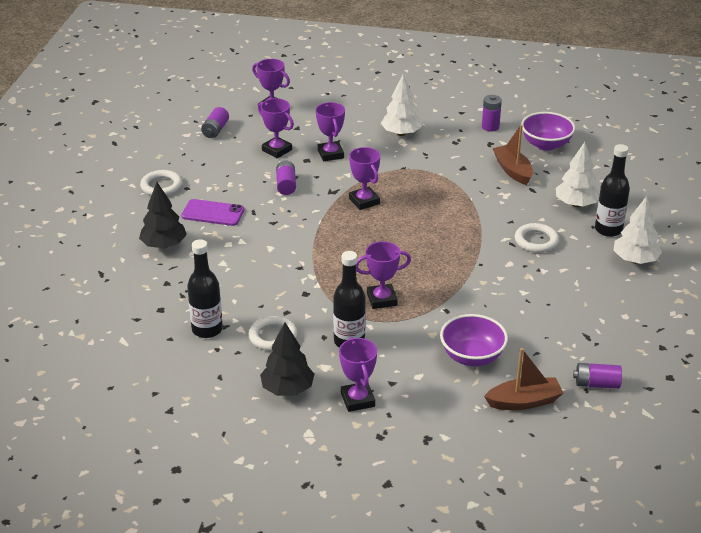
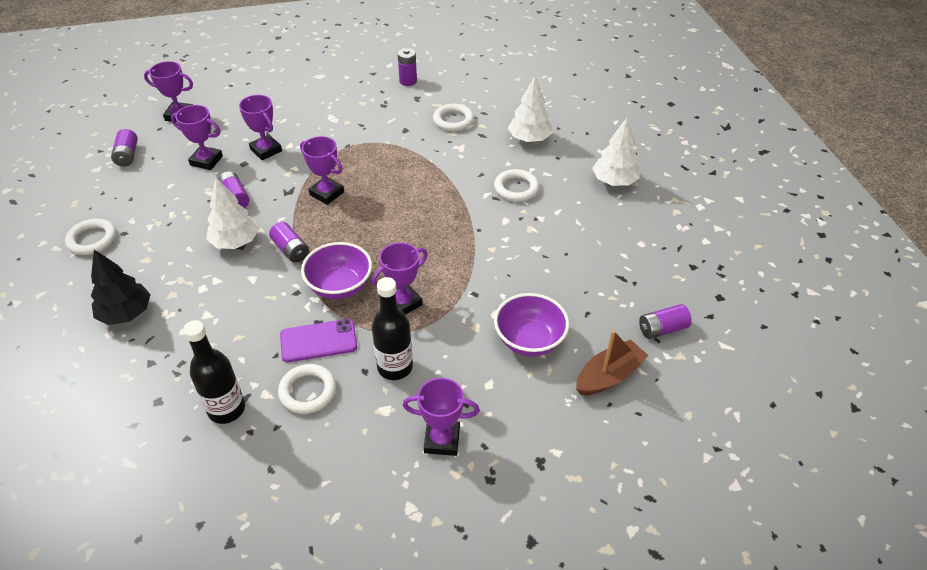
camera: 25 degrees left, 10 degrees up
(213, 213) = (168, 255): purple phone -> purple phone (318, 341)
(287, 389) = (357, 456): black tree -> none
(311, 235) = (291, 250): none -> purple battery
(358, 400) = (442, 440): purple trophy -> purple trophy turned 45 degrees counterclockwise
(401, 133) = (326, 109): white tree -> white tree (235, 242)
(513, 170) = (453, 120): brown boat -> white ring
(546, 144) = (468, 86): purple bowl -> purple bowl (340, 286)
(608, 230) = (573, 157): black bottle -> none

